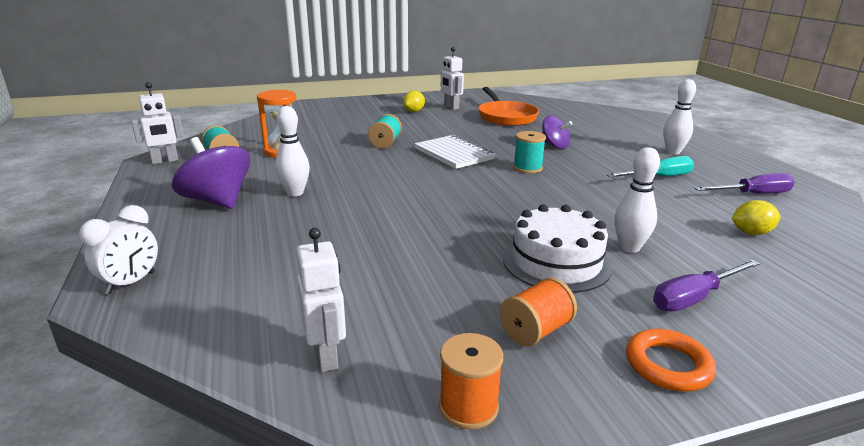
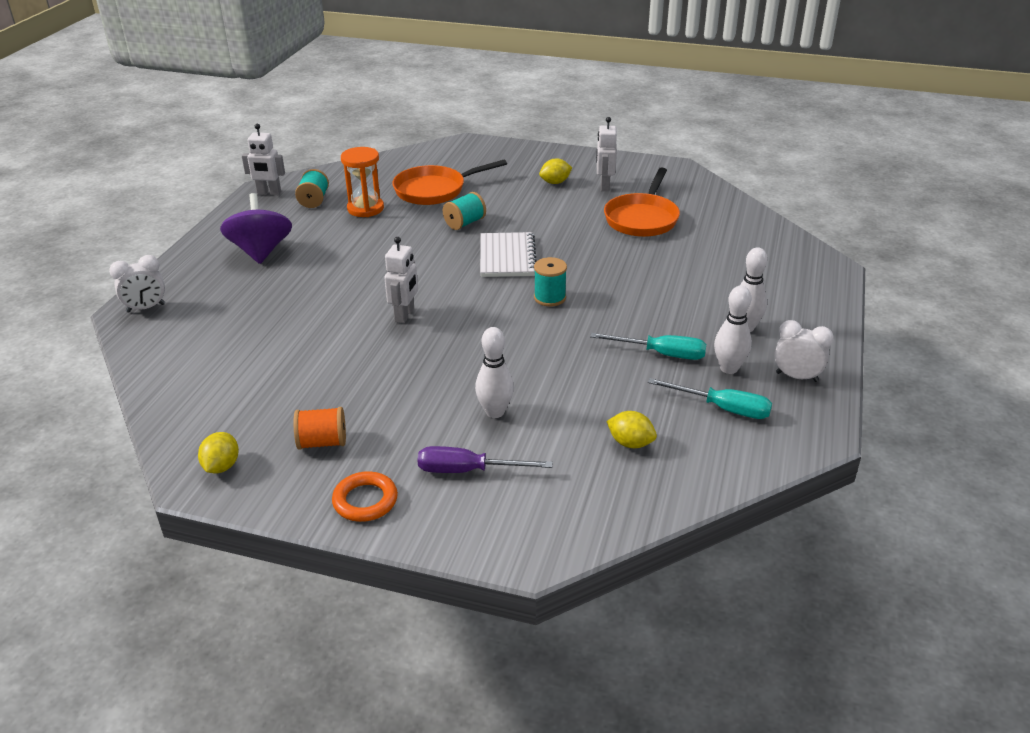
camera: 35 degrees right, 10 degrees up
(295, 193) = (321, 261): white bowling pin -> white bowling pin (729, 368)
(327, 131) = (434, 190): none -> orange pan
(327, 356) = (190, 404): white robot -> white robot (405, 315)
(468, 407) = (221, 466): orange spool -> yellow lemon
(554, 146) = (625, 277): purple spinning top -> none
(556, 262) = (417, 400): white cake -> none
(750, 167) = (796, 377): none -> white clock
(753, 194) = (723, 408): purple screwdriver -> turquoise screwdriver

